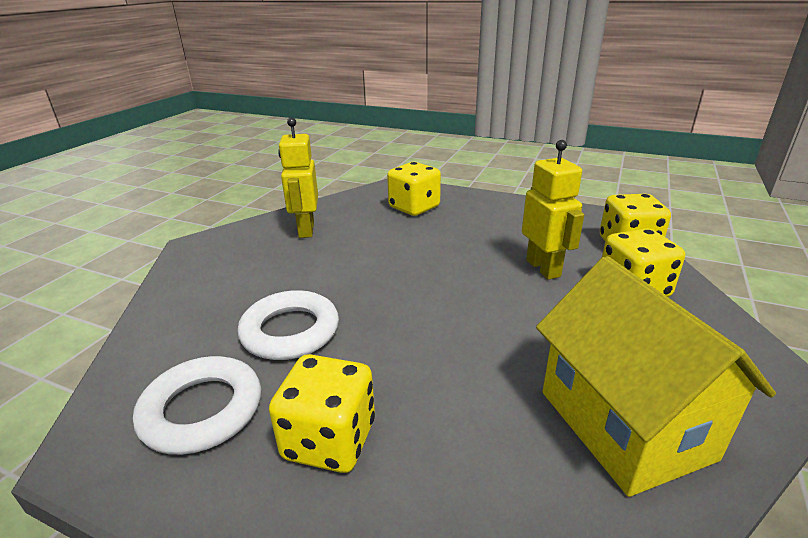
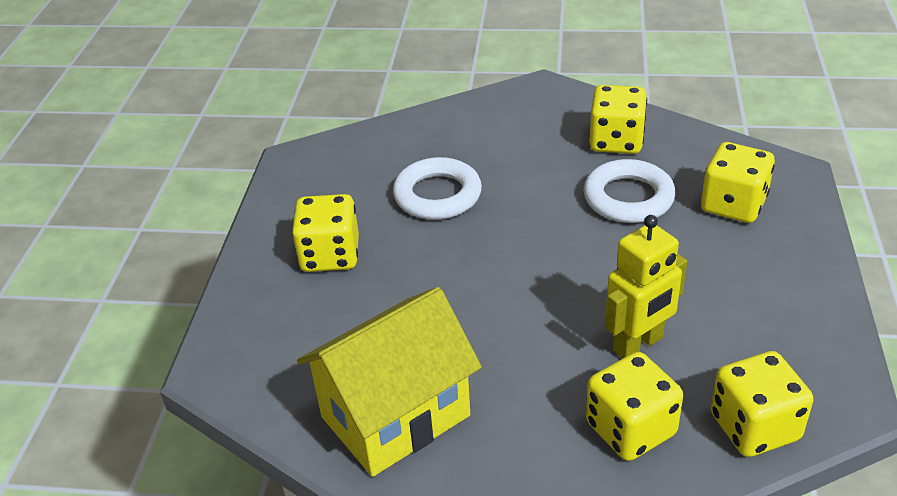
camera: 75 degrees right, 10 degrees up
(202, 410) = (338, 188): white ring -> white ring (628, 198)
(306, 230) = (616, 141): yellow robot -> yellow dice

